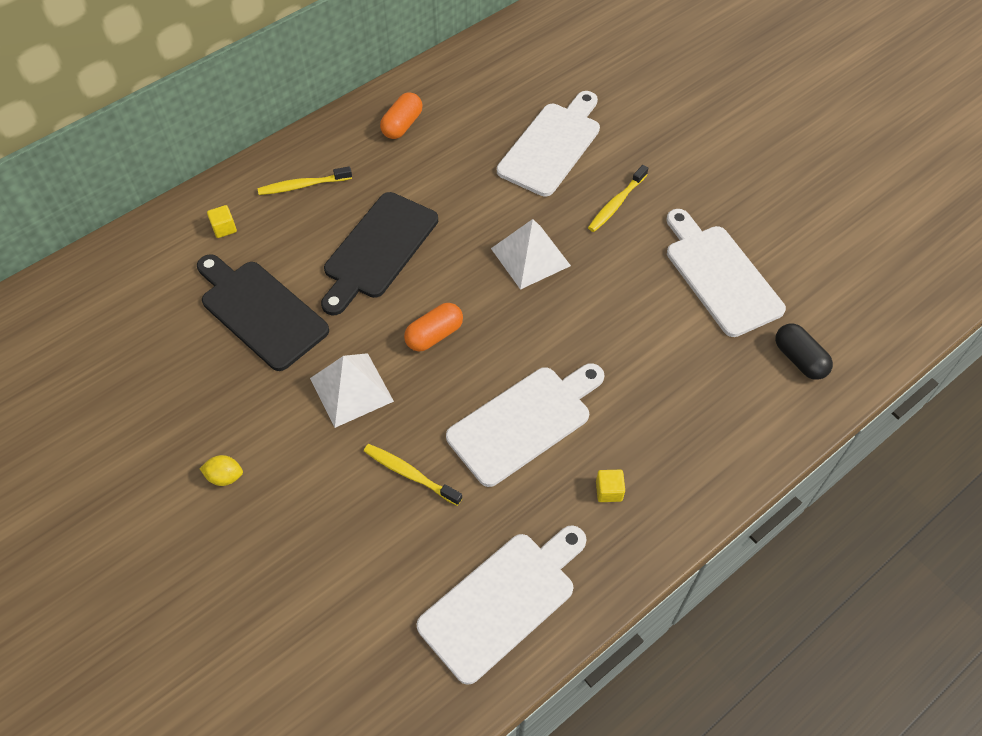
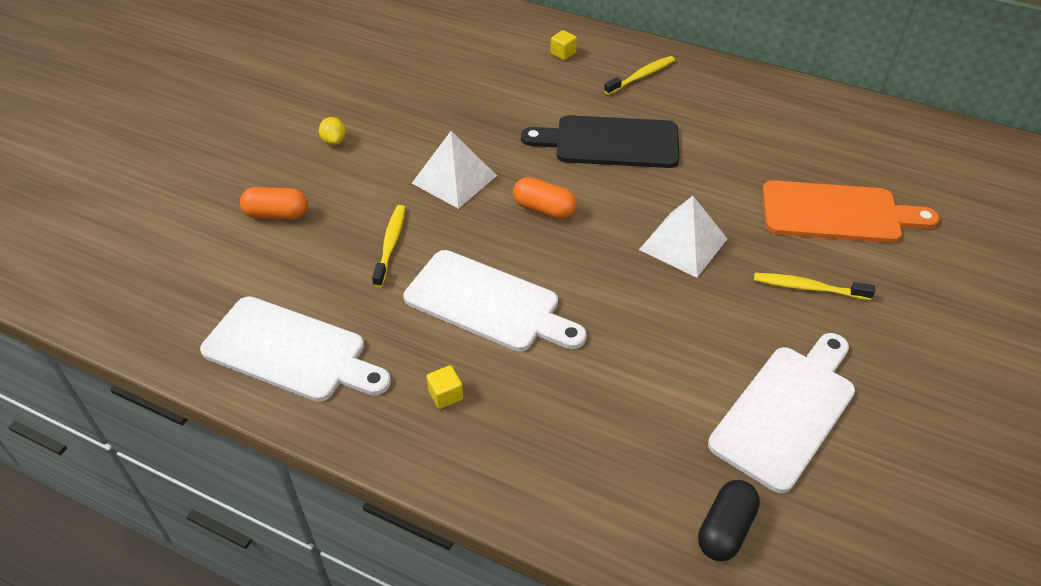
camera: 65 degrees right, 10 degrees down
(260, 311) = (497, 101): black cutting board -> none
(303, 185) = (641, 76): yellow toothbrush -> yellow toothbrush turned 90 degrees clockwise
(402, 125) = (762, 106): orange capsule -> orange capsule (277, 214)
(552, 145) = (837, 213): white cutting board -> orange cutting board

